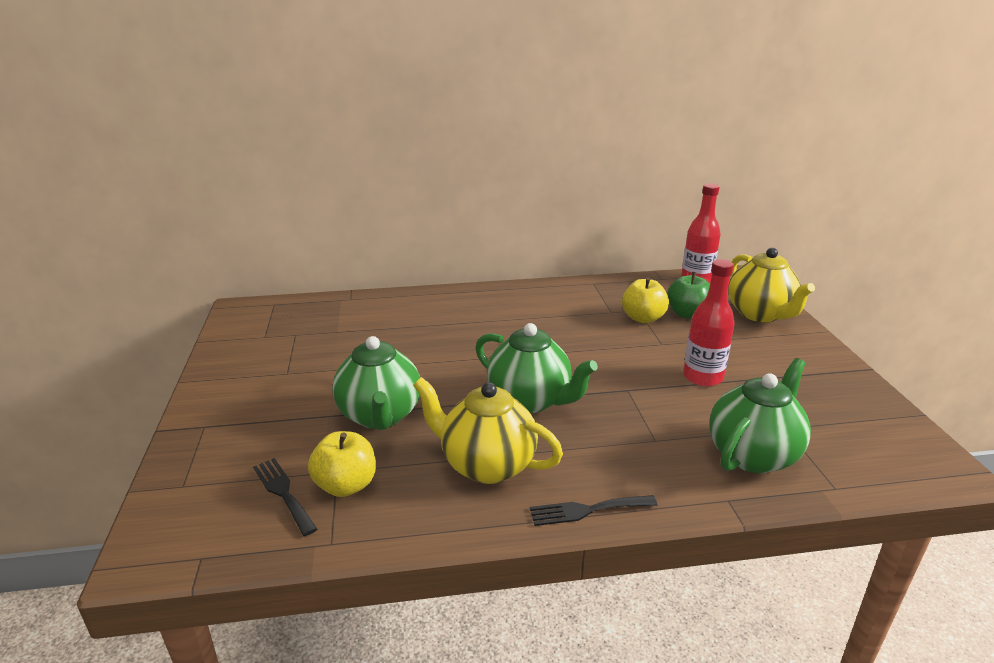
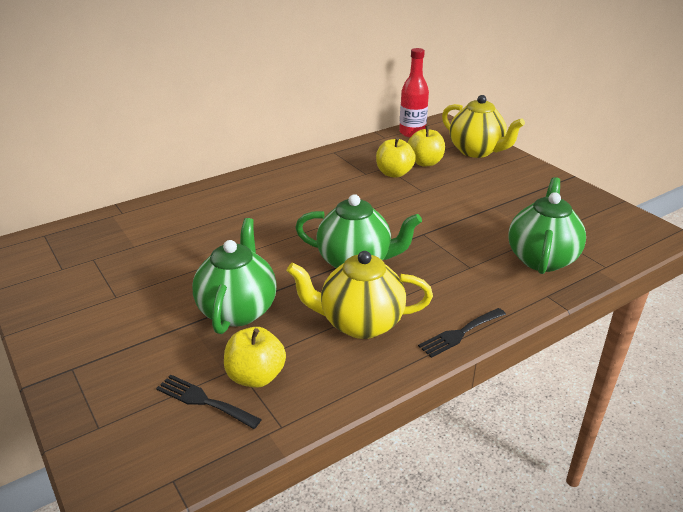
camera: 25 degrees left, 5 degrees up
(380, 416) = (238, 310): green teapot -> green teapot turned 135 degrees counterclockwise
(687, 314) = (425, 162): green apple -> yellow apple
(702, 377) = (470, 210): red bottle -> none

